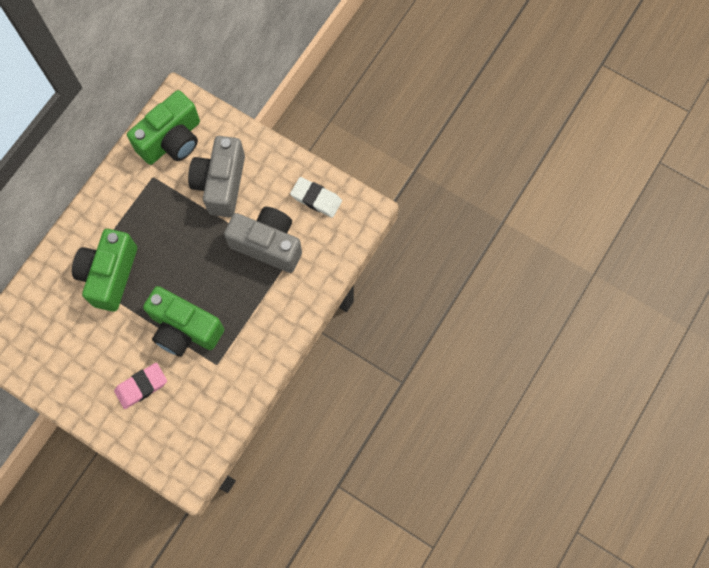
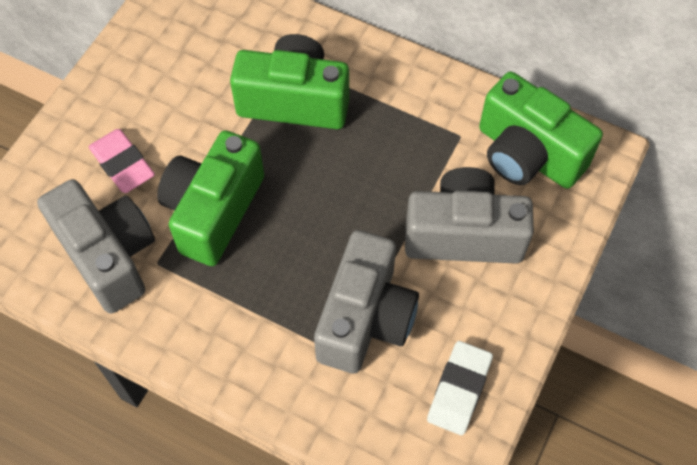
camera: 85 degrees right, 10 degrees down
(207, 394) = (109, 256): none -> grey camera

